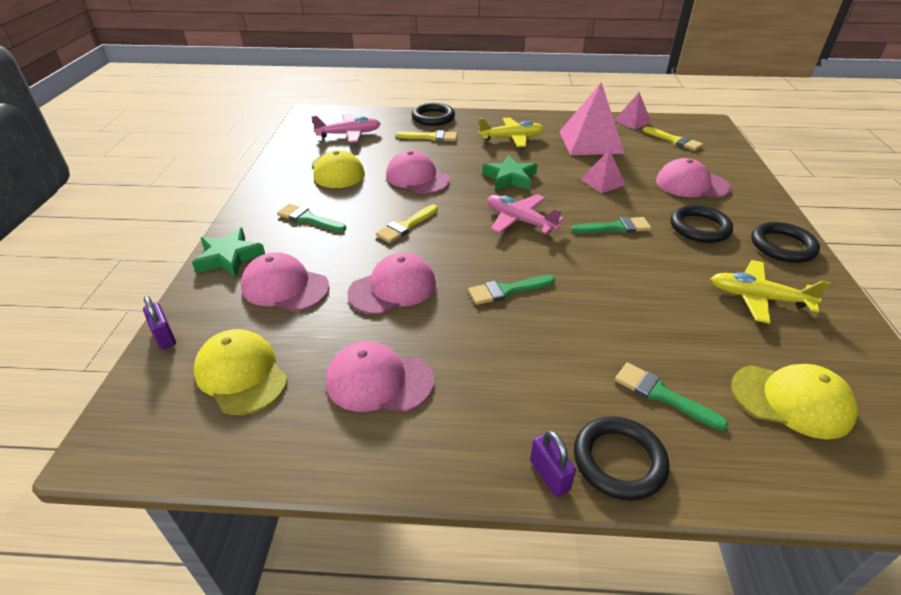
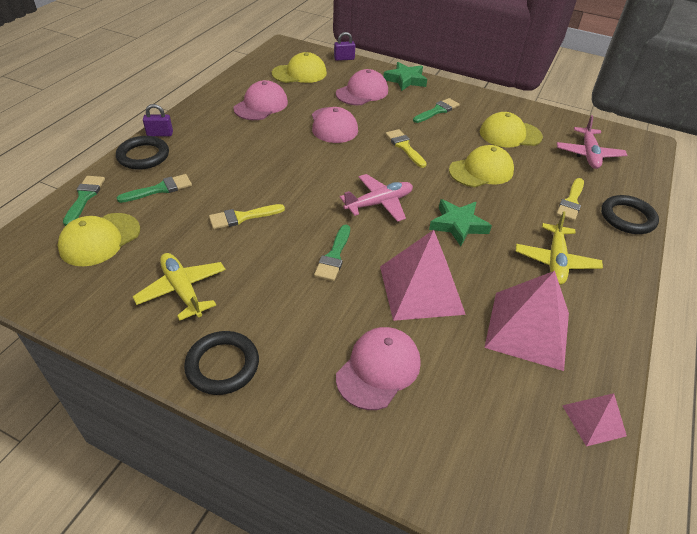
camera: 110 degrees right, 5 degrees up
(417, 178) = (481, 171): pink cap -> yellow cap
(506, 290) = (297, 166): green brush -> green brush (84, 197)
(602, 182) = (421, 289): pink pyramid -> pink pyramid, size x1.89
(674, 140) = (509, 435): yellow brush -> yellow brush (242, 217)
(699, 228) = (295, 317): black ring -> none
(758, 298) = (182, 290): yellow plane -> yellow plane turned 75 degrees counterclockwise

